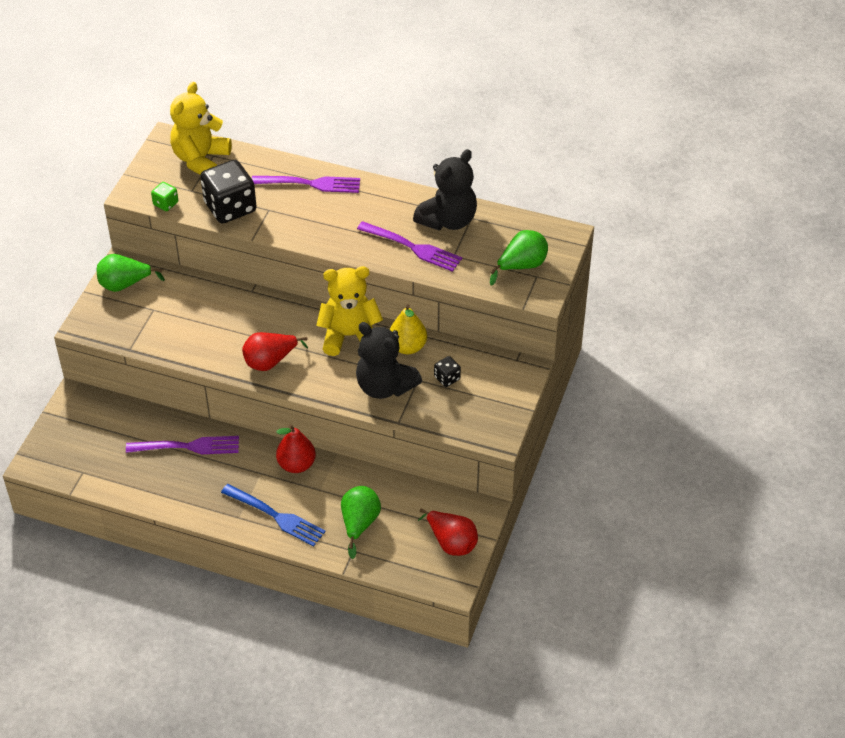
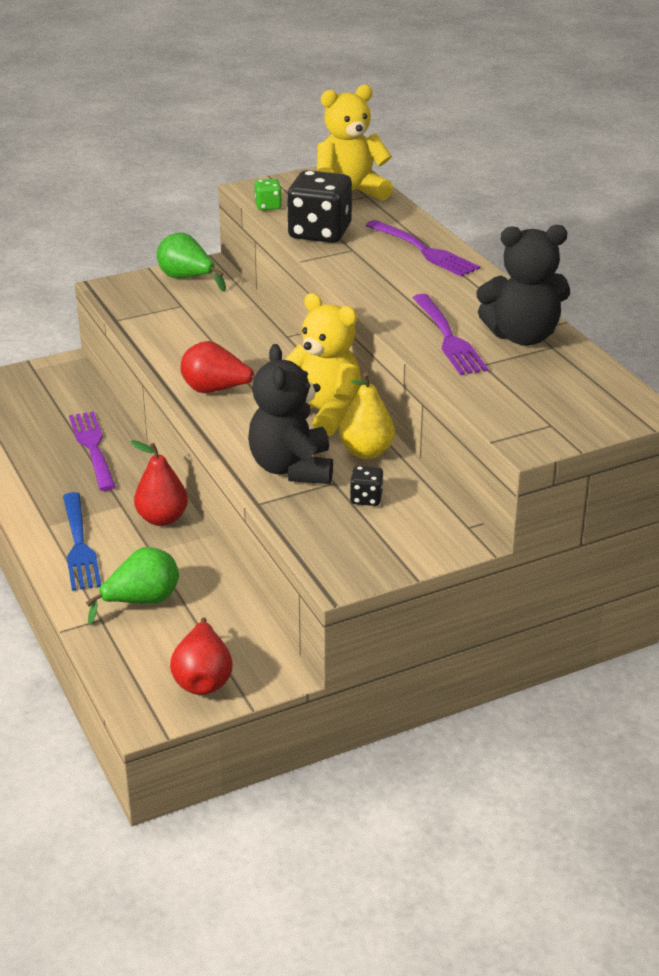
camera: 45 degrees right, 15 degrees down
(187, 447) = (93, 448): purple fork -> purple fork turned 150 degrees counterclockwise
(521, 266) = (546, 408): green pear -> none

